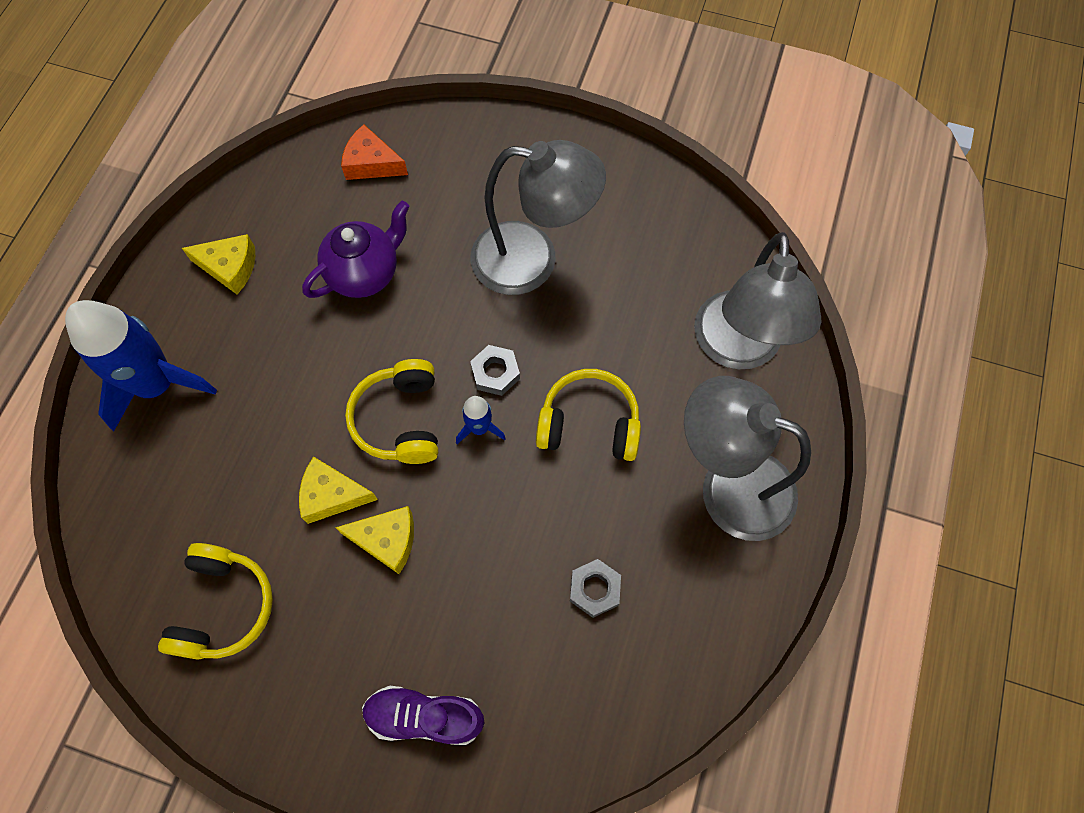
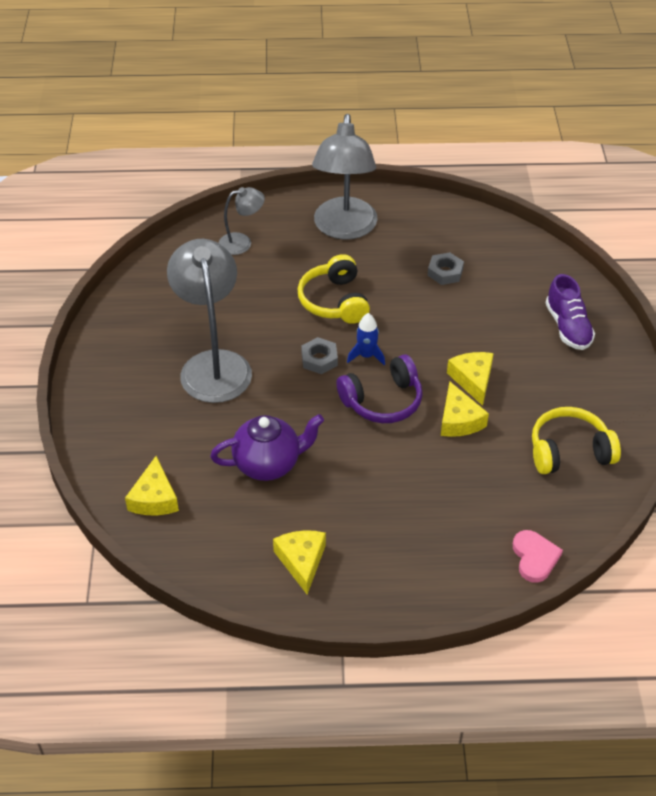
camera: 110 degrees left, 20 degrees down
(109, 493) = (534, 557): none -> pink heart
(157, 384) = (432, 566): blue rocket -> none
(365, 273) = (268, 464): purple teapot -> purple teapot turned 135 degrees clockwise
(371, 163) = (154, 498): orange cheese -> yellow cheese
(400, 420) = (383, 401): yellow headphones -> purple headphones
(737, 348) = (242, 242): grey lamp -> grey lamp, size x0.51

